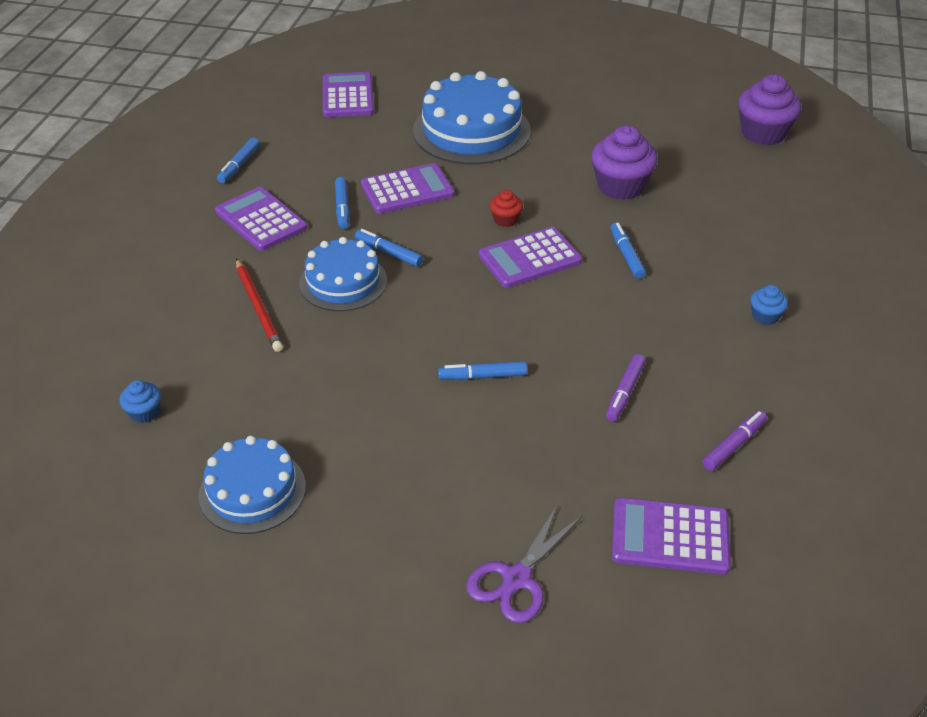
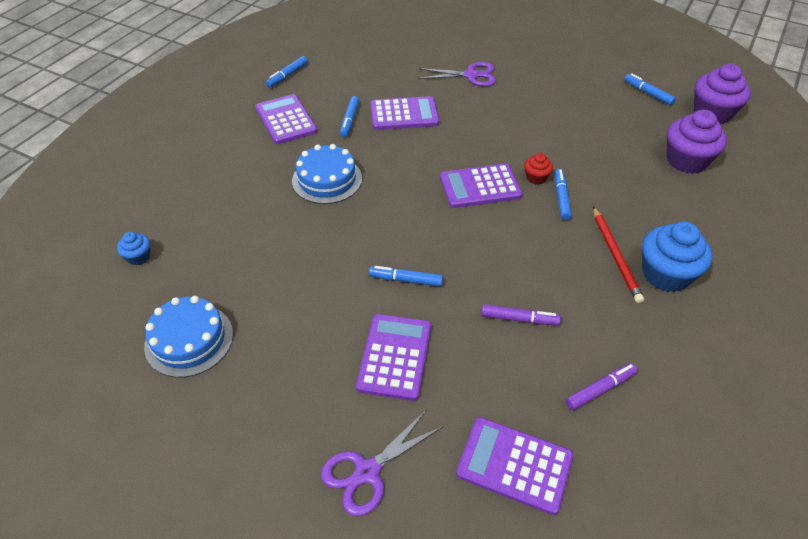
camera: 15 degrees right, 5 degrees up
(258, 307) = (256, 188): red pencil -> red pencil (615, 256)
(348, 96) = (387, 35): purple calculator -> purple calculator (395, 357)
(388, 253) = (370, 162): blue marker -> blue marker (648, 93)
(471, 131) = (471, 75): blue cake -> purple scissors
(505, 219) = (472, 151): red cupcake -> red cupcake (536, 177)
(620, 186) = (576, 139): purple cupcake -> purple cupcake (686, 160)
(624, 392) = (519, 319): purple marker -> purple marker turned 120 degrees counterclockwise
(765, 316) = (666, 274): blue cupcake -> blue cupcake, size x2.02

